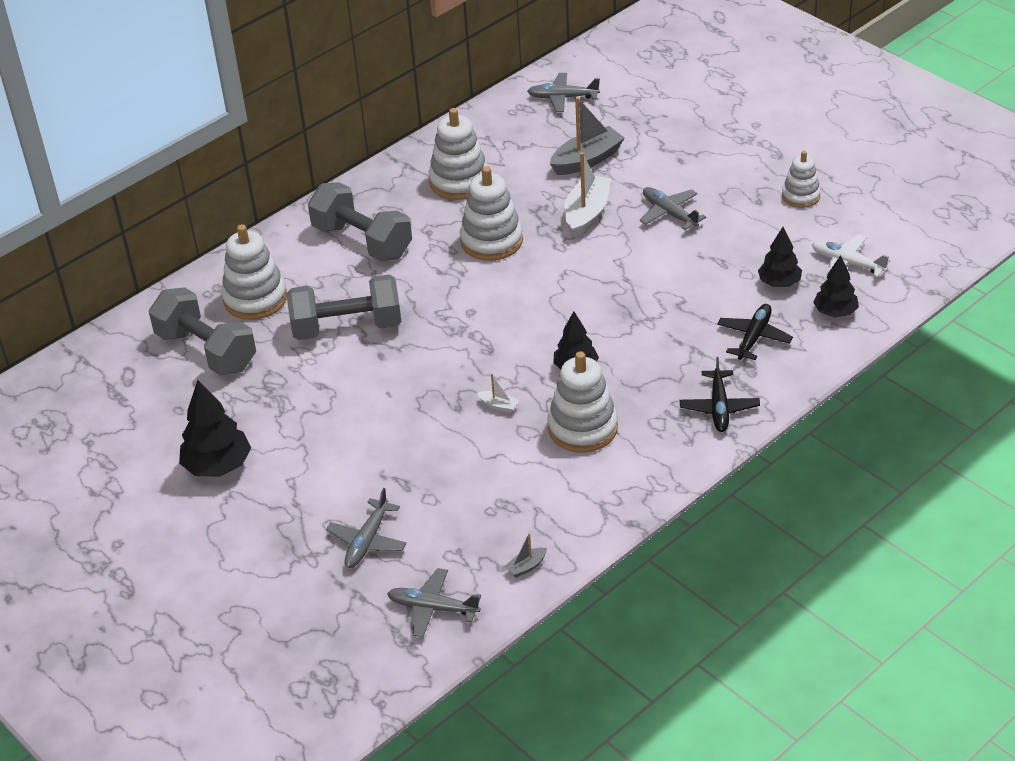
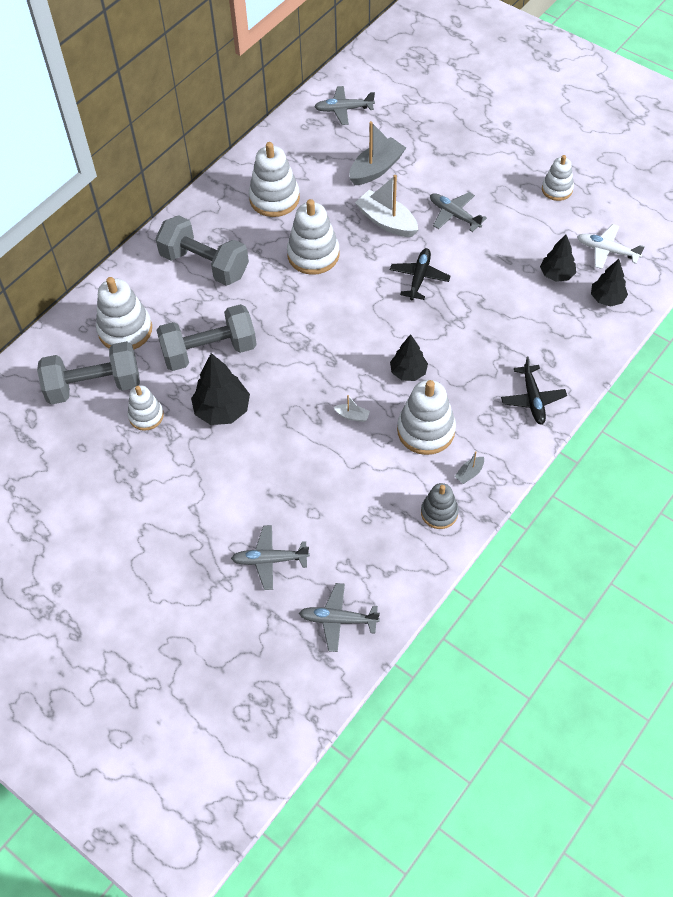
camera: 10 degrees left, 15 degrees up
(206, 351) = (94, 386): grey dumbbell -> grey dumbbell turned 45 degrees counterclockwise
(217, 466) = (127, 500): black tree -> black tree (222, 410)
(259, 385) = (146, 416): none -> white stacking toy
(367, 541) = (270, 560): grey plane -> grey plane turned 75 degrees clockwise
(526, 567) = (407, 570): grey boat -> grey boat (469, 473)
(578, 512) = (439, 513): none -> grey stacking toy
(587, 214) = (387, 221): white boat -> white boat turned 60 degrees counterclockwise
(754, 337) = (547, 329): black plane -> black plane (419, 278)

